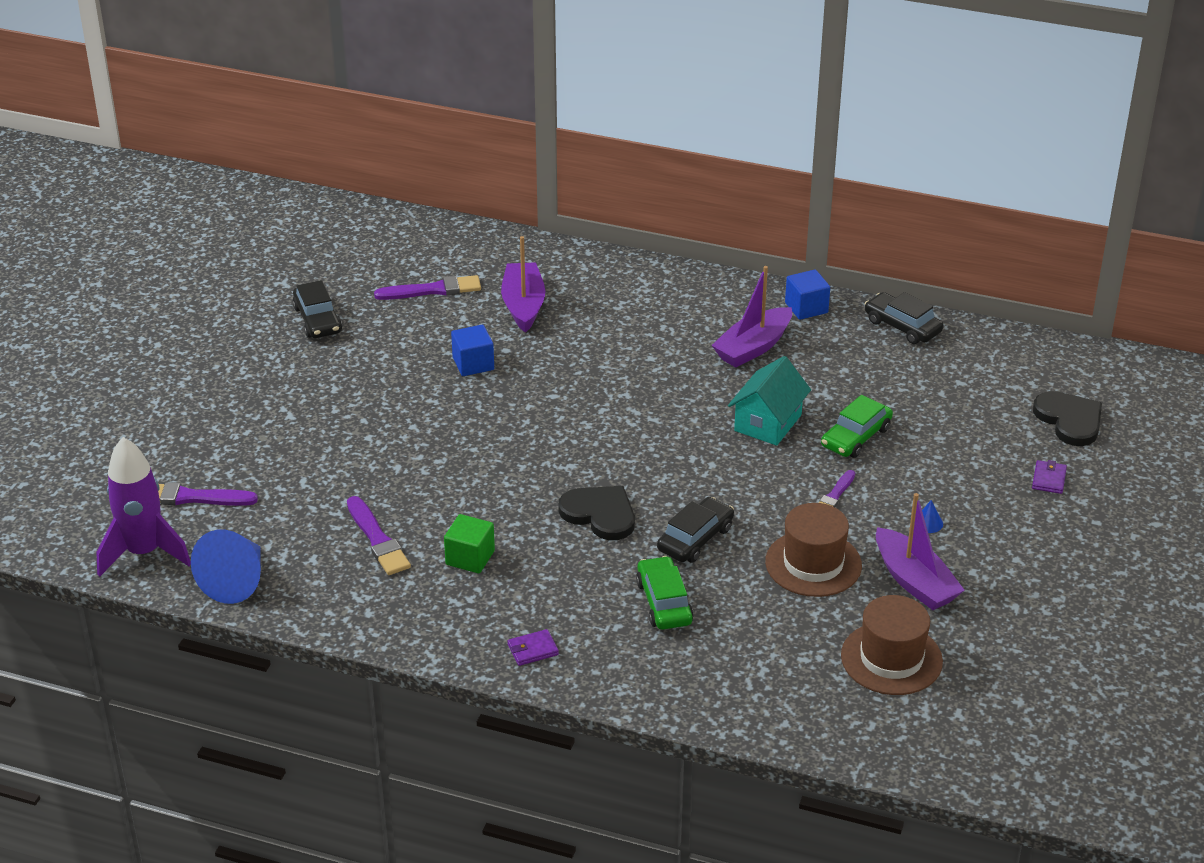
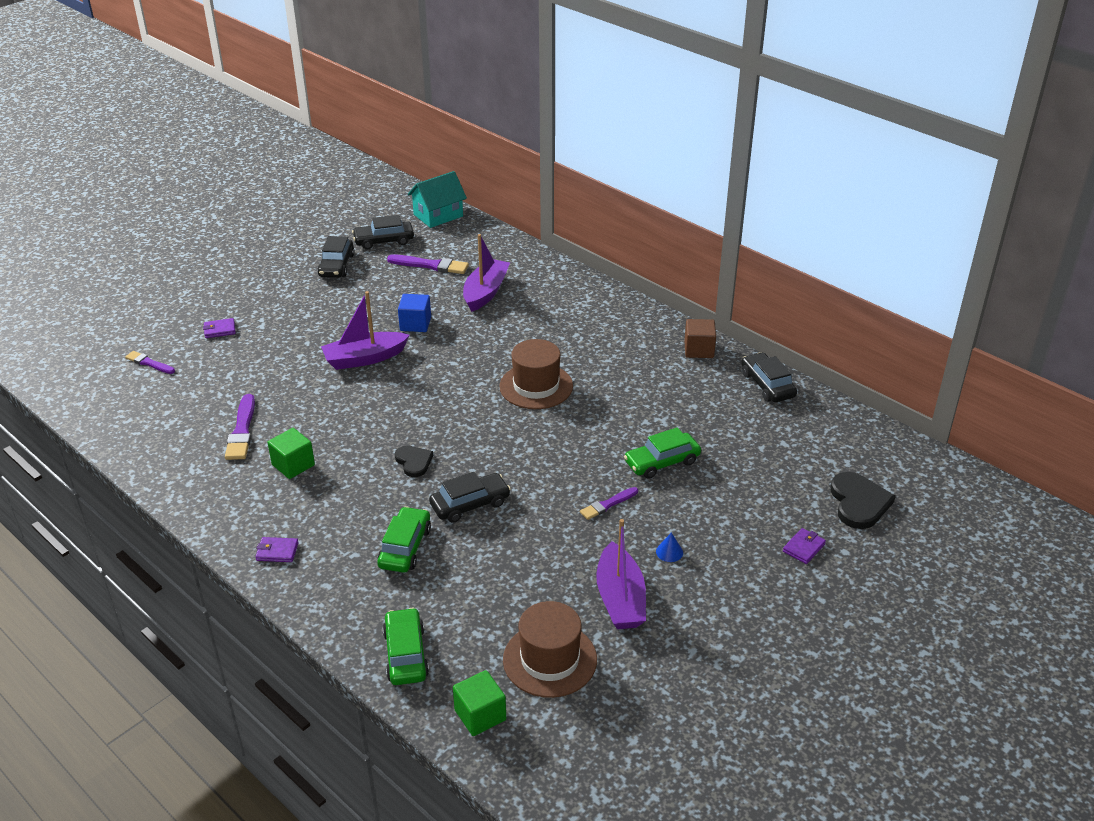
camera: 25 degrees right, 0 degrees up
(144, 553) = (85, 392): purple rocket -> none
(192, 497) = (149, 363): purple brush -> purple brush, size x0.63
(236, 581) = (124, 431): blue cone -> none
(243, 435) = (220, 330): none -> purple wallet
(349, 275) = (384, 241): none -> black car
(600, 514) = (414, 462): black heart -> black heart, size x0.63
(750, 701) = (406, 654): none -> green car
(753, 347) = (633, 368): purple boat -> purple boat (365, 358)
(768, 423) = (599, 430): turquoise house -> turquoise house (438, 215)
(806, 308) = (699, 350): blue cube -> brown cube
(813, 564) = (547, 555): brown hat -> brown hat (536, 386)
(865, 729) = (480, 715): none -> green cube

